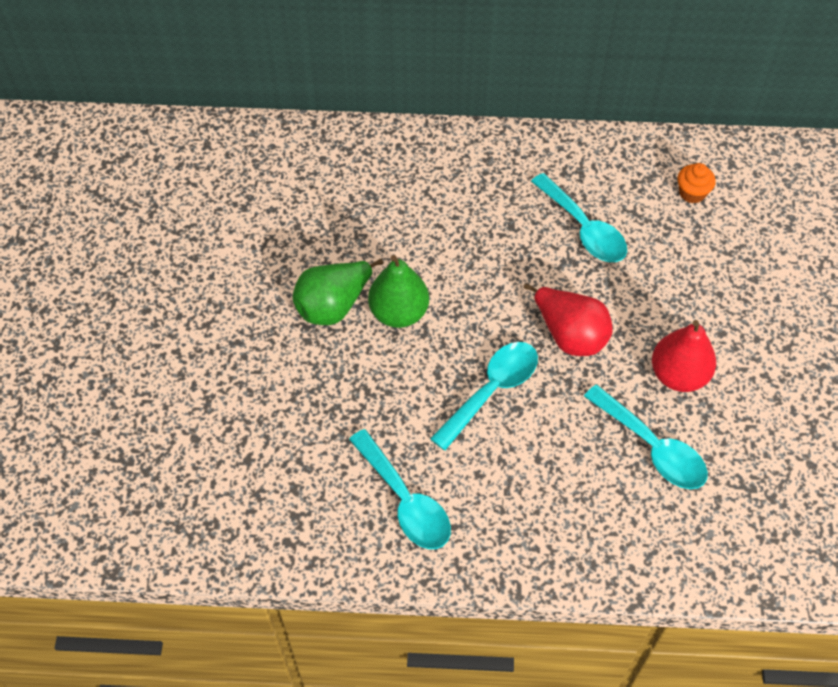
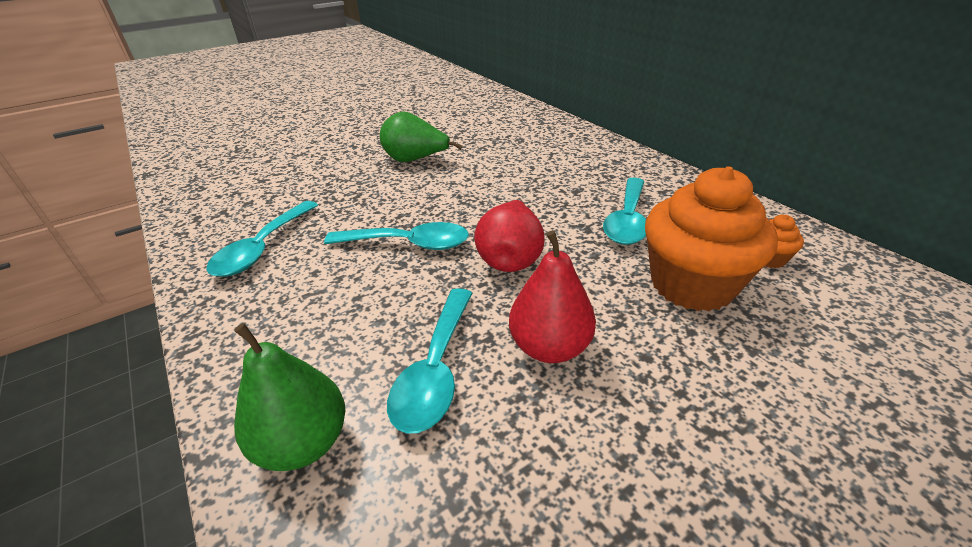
camera: 55 degrees right, 20 degrees down
(399, 313) = (437, 181): green pear -> green pear (304, 442)
(682, 256) = (692, 284): none -> orange cupcake

